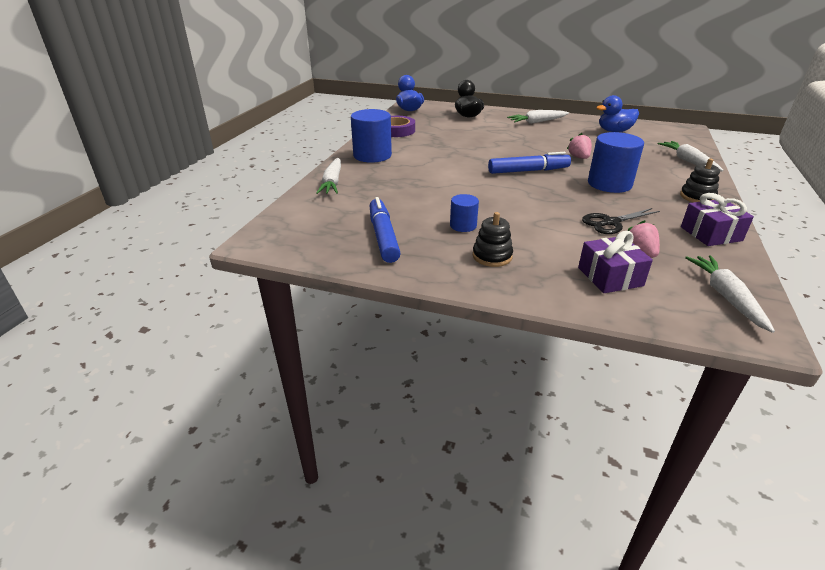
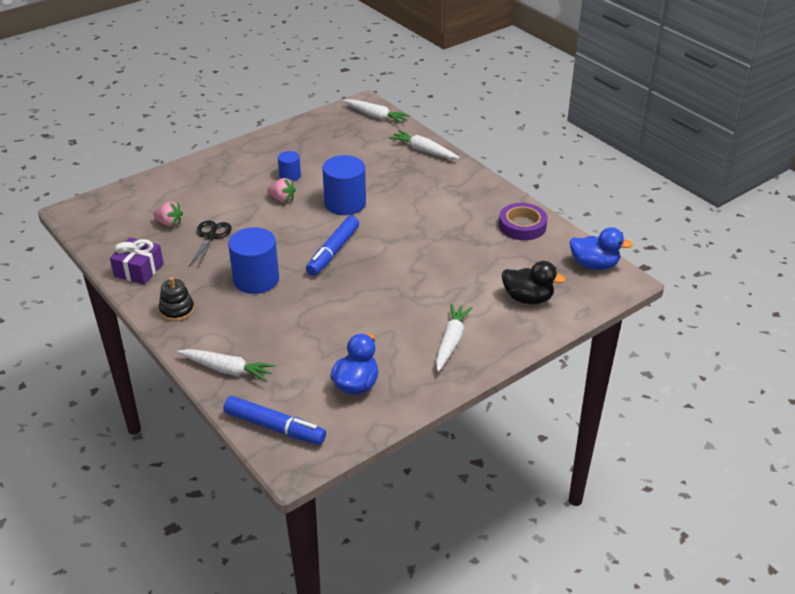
camera: 125 degrees right, 5 degrees up
(372, 155) = (463, 187): blue cylinder -> blue cylinder (345, 203)
(383, 236) = (315, 143): blue marker -> blue marker (275, 427)
(492, 256) = (243, 169): black stacking toy -> none
(579, 157) = (323, 301): pink strawberry -> pink strawberry (282, 199)
(610, 277) = (169, 196): purple gift -> none
(726, 297) = (100, 222): white carrot -> white carrot (376, 116)

